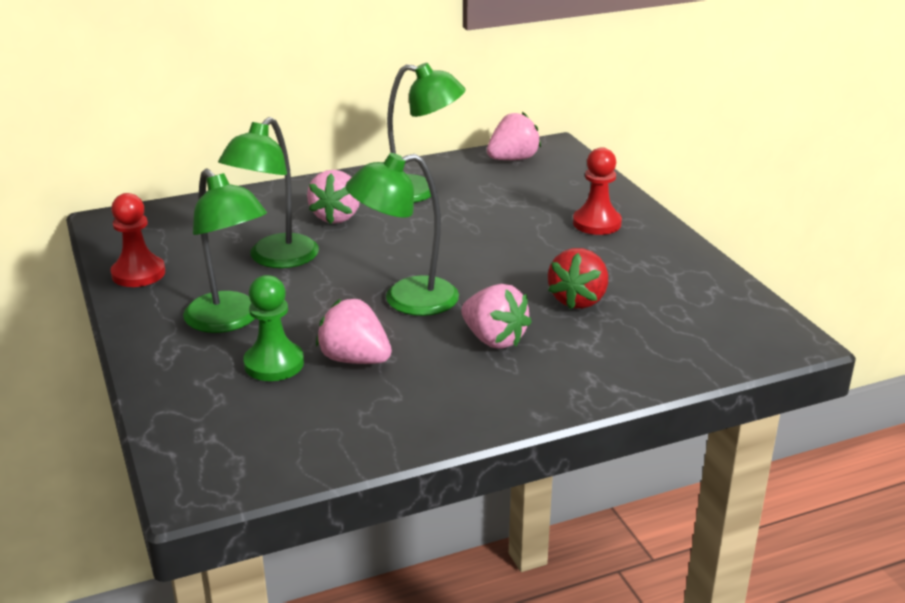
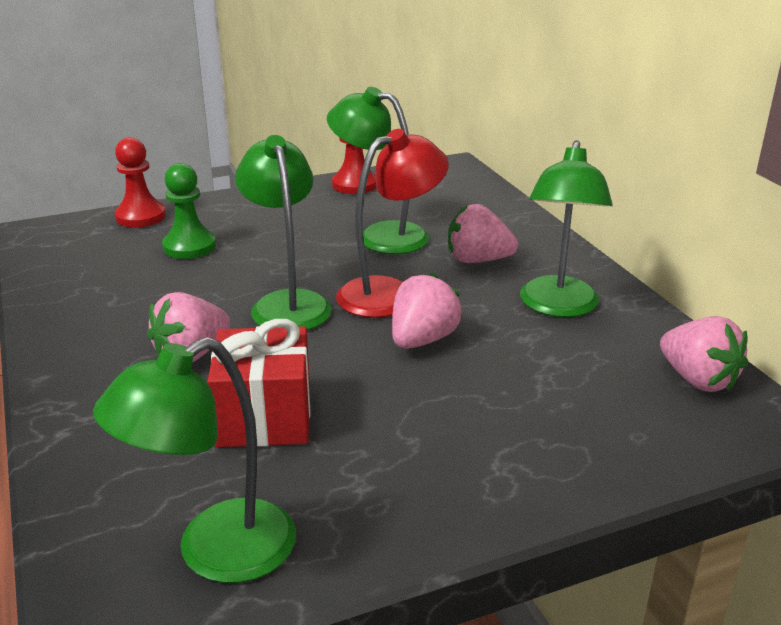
camera: 90 degrees right, 0 degrees up
(230, 320) = (267, 224): green lamp -> green lamp (215, 553)
(354, 359) = (182, 280): pink strawberry -> pink strawberry (422, 340)
(391, 254) = (390, 293): none -> red lamp
(578, 300) = (264, 417): red strawberry -> red gift
(596, 223) = (489, 449): red pawn -> red pawn (140, 216)

